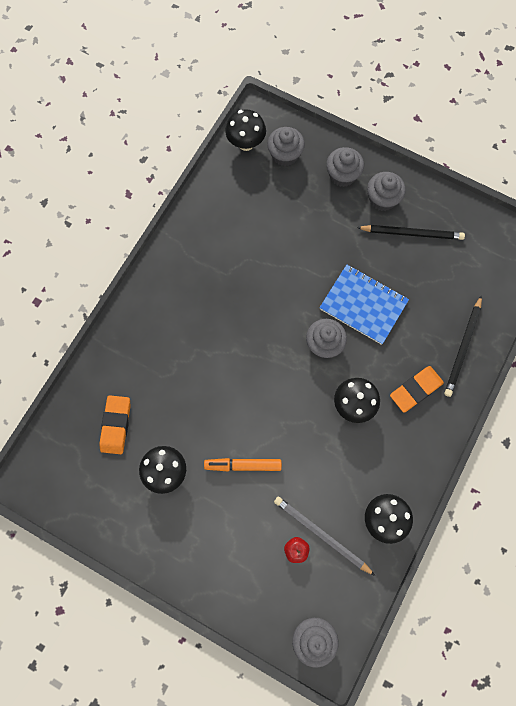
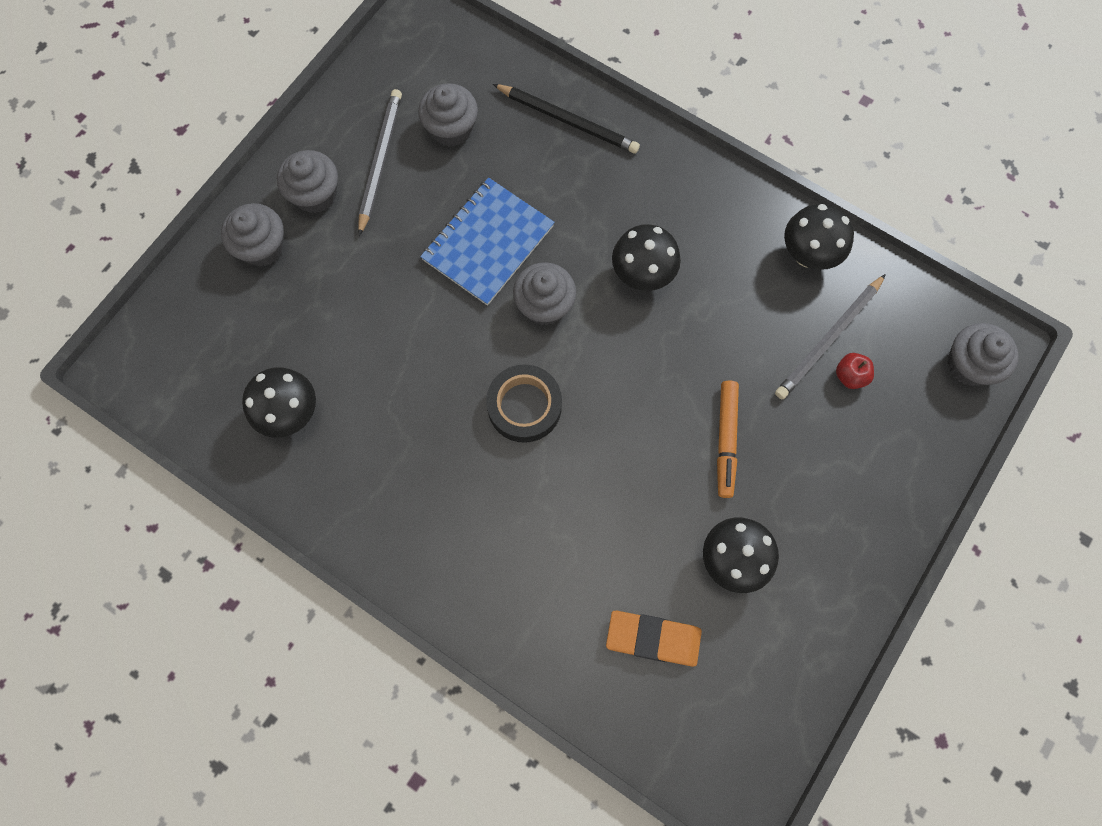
camera: 85 degrees left, 0 degrees up
(246, 143) = (172, 392): black mushroom -> black mushroom (291, 413)
(255, 338) = (524, 406): none -> black tape
(285, 155) = (207, 331): grey cupcake -> grey cupcake (451, 129)
(412, 233) = (380, 161): black pencil -> grey pencil
(415, 390) = (625, 189): orange eraser -> none

